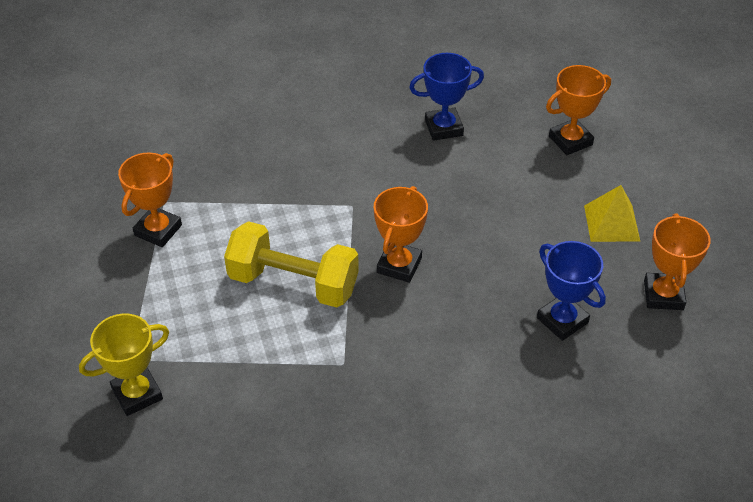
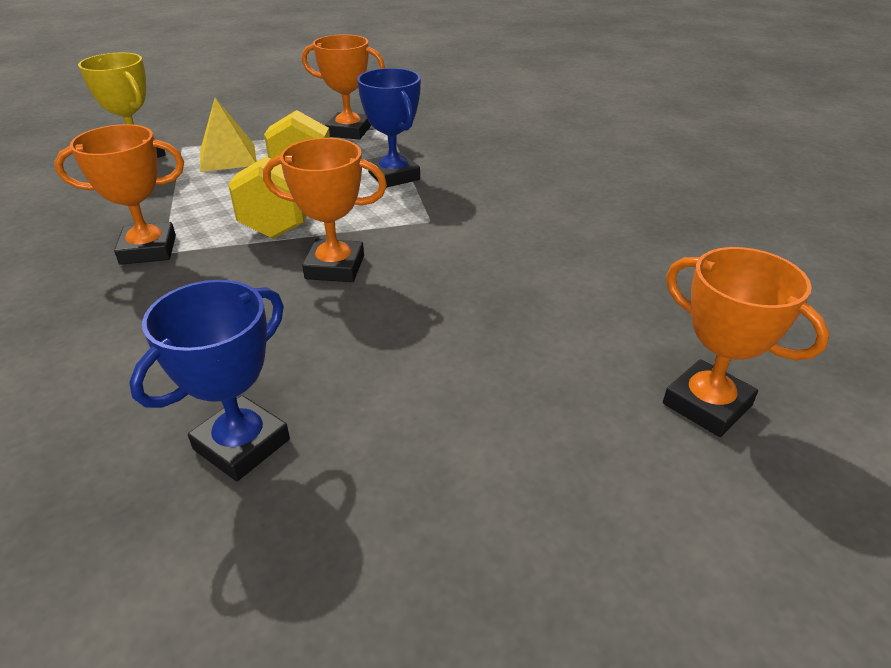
camera: 75 degrees right, 10 degrees down
(443, 128) = (624, 266): blue trophy -> blue trophy (394, 176)
(611, 223) = (513, 491): yellow pyramid -> yellow pyramid (227, 157)
(663, 295) = (325, 611): orange trophy -> orange trophy (148, 250)

